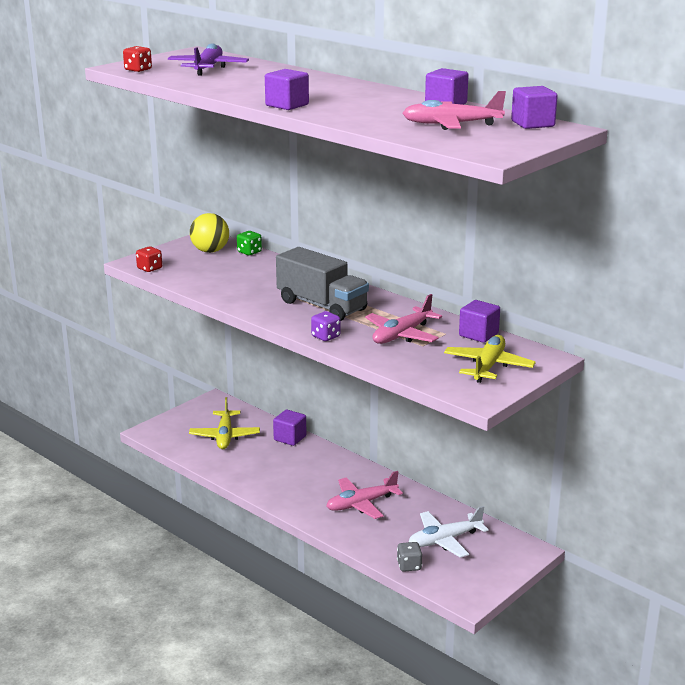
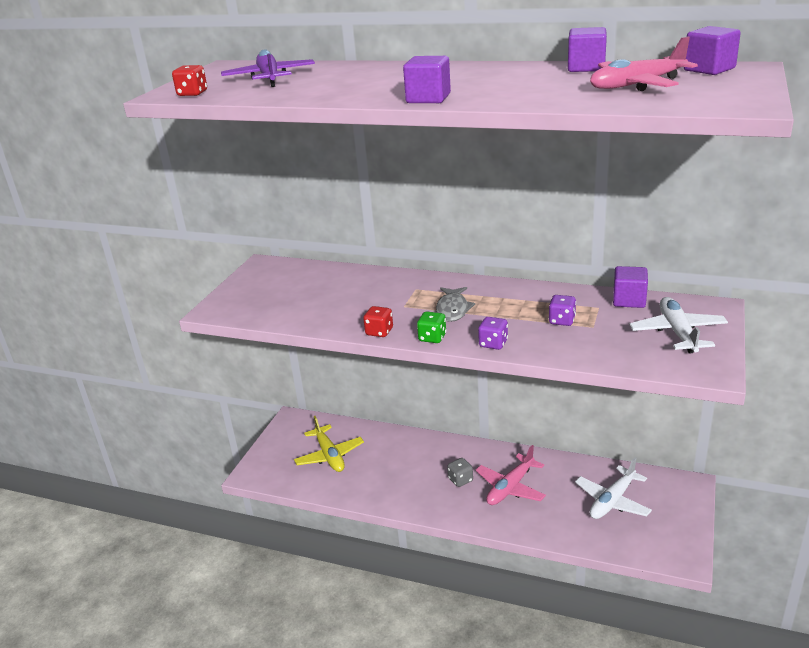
camera: 20 degrees left, 5 degrees up
(149, 268) = (236, 314): red dice -> red dice (379, 332)
(210, 251) = (281, 277): yellow ball -> none
(249, 252) = (322, 269): green dice -> green dice (432, 338)
(290, 438) = (392, 438): purple cube -> none
(322, 306) = (453, 309): grey truck -> grey fish
(401, 335) = (562, 321): pink plane -> purple dice
(409, 566) = (605, 541): grey dice -> grey dice (460, 480)
(488, 366) = (678, 332): yellow plane -> white plane

